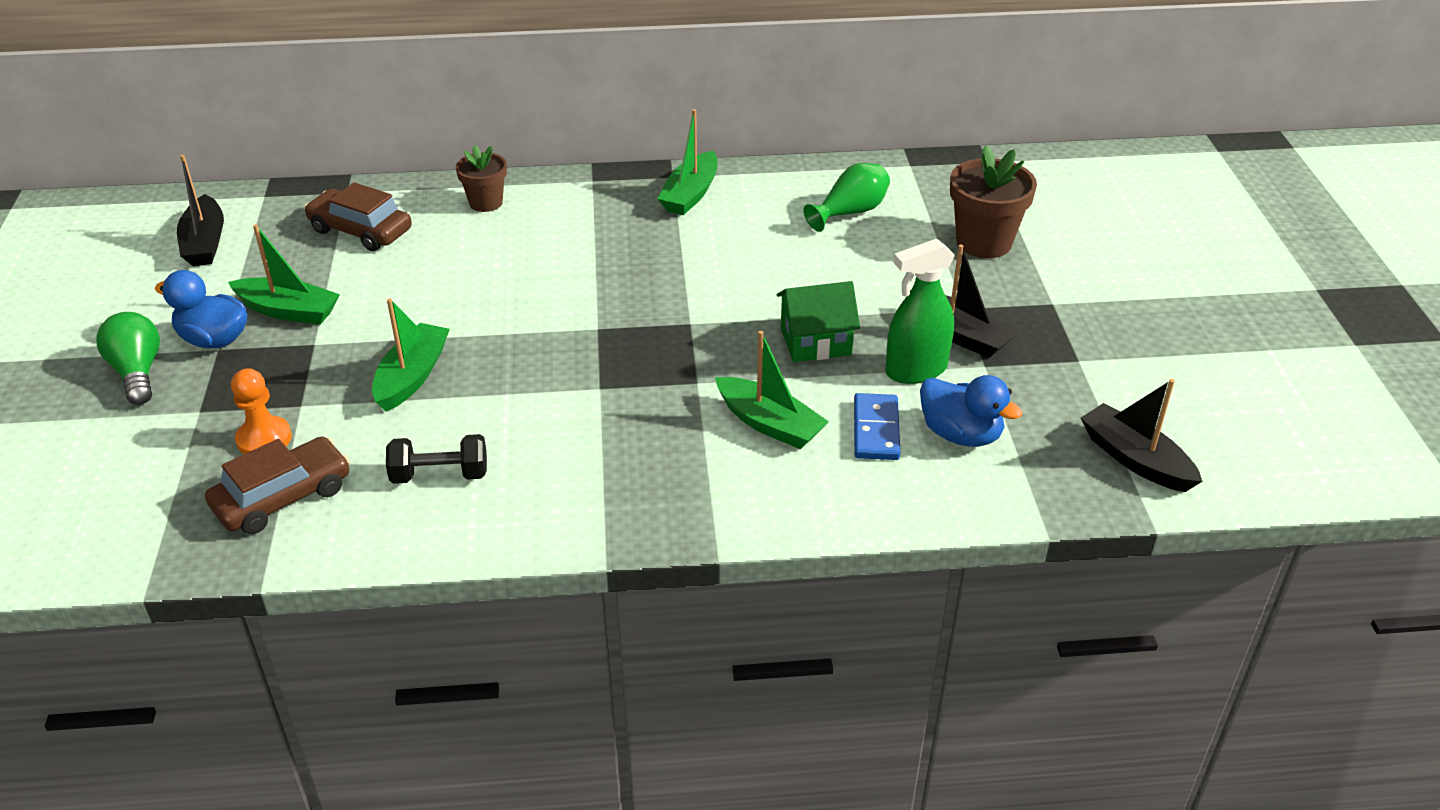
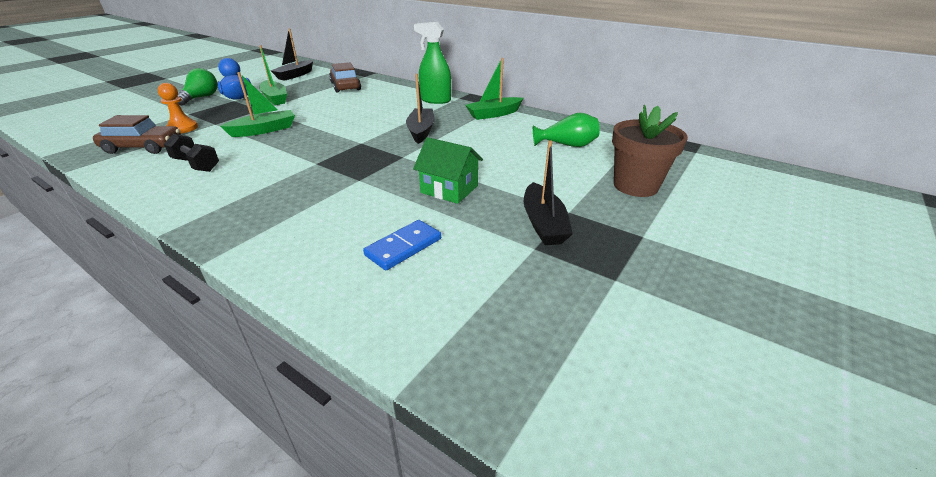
camera: 40 degrees right, 5 degrees down
(486, 202) = (404, 92): brown flower pot -> none
(769, 424) = (355, 214): green boat -> none
(915, 370) = (483, 228): green spray bottle -> green spray bottle (435, 100)
(961, 434) = (451, 279): blue duck -> none
(1135, 459) = (566, 382): black boat -> black boat (421, 131)

